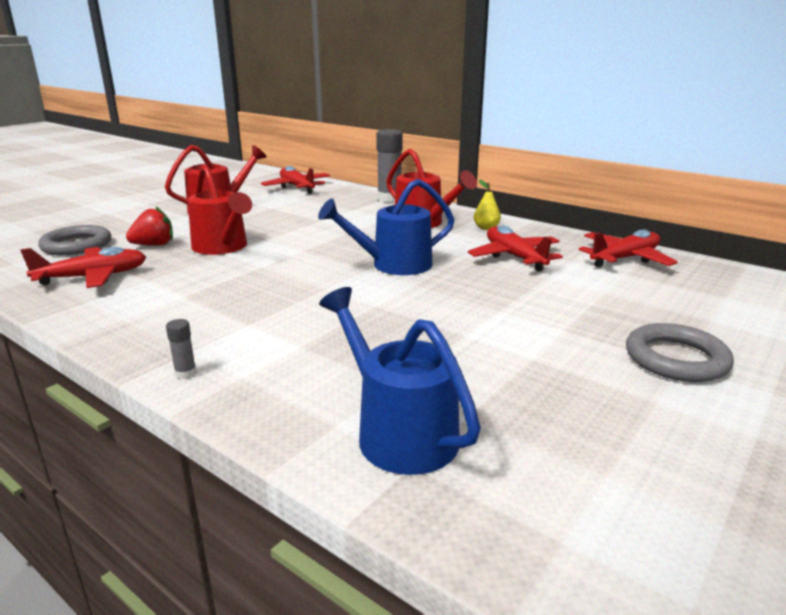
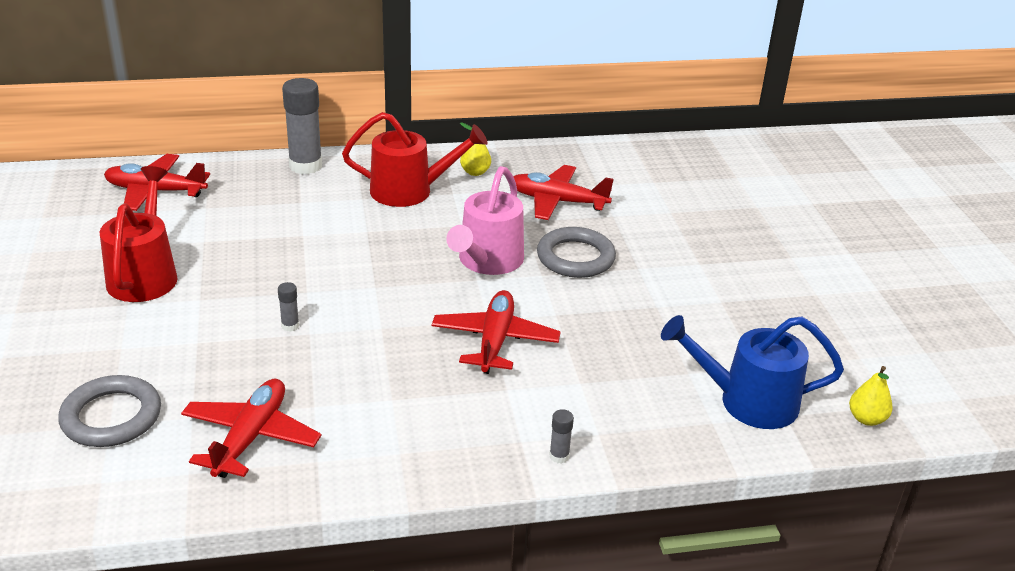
camera: 50 degrees left, 10 degrees up
(154, 245) = (206, 364): red strawberry -> none
(223, 247) = (290, 326): red watering can -> grey glue stick
(393, 265) = (487, 262): blue watering can -> pink watering can
(497, 529) = (866, 419): none -> yellow pear
(625, 258) = (629, 163): red plane -> red plane (495, 341)
(676, 359) = (784, 253): grey ring -> grey ring (575, 257)

